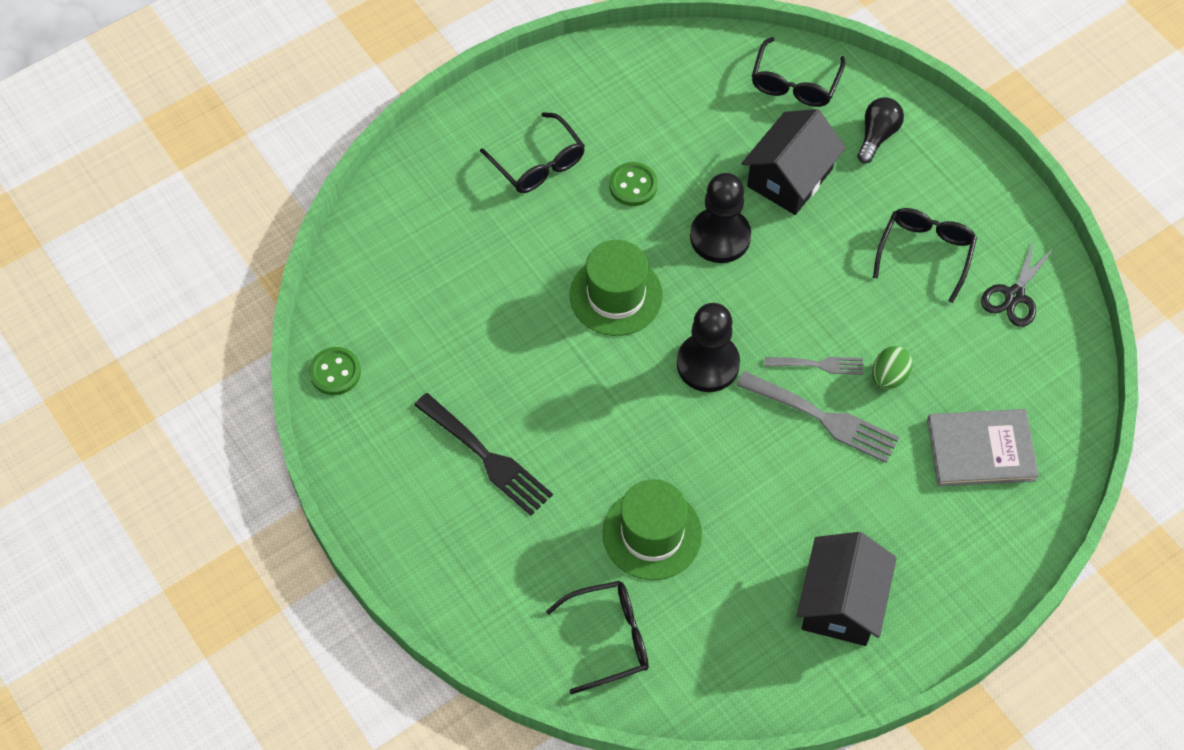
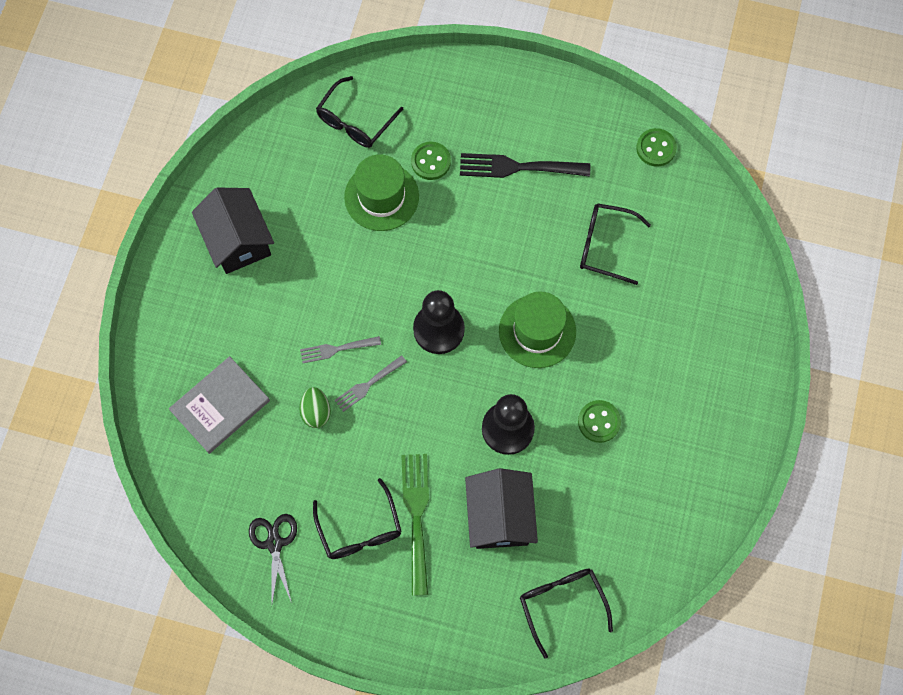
camera: 140 degrees right, 10 degrees up
(538, 164) = (675, 387): black glasses -> black glasses (604, 246)
(569, 531) = (430, 161): none -> green button
(823, 418) = (337, 349): grey fork -> grey fork, size x0.59
(865, 227) = (416, 516): none -> green fork
(877, 136) = (466, 605): black light bulb -> none

